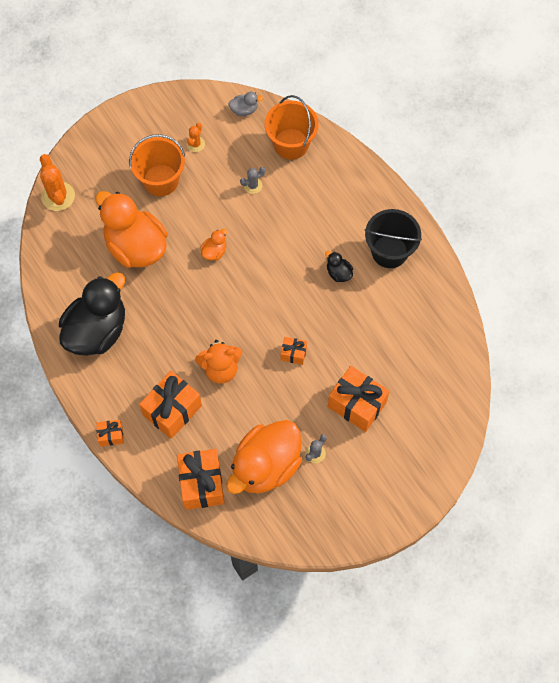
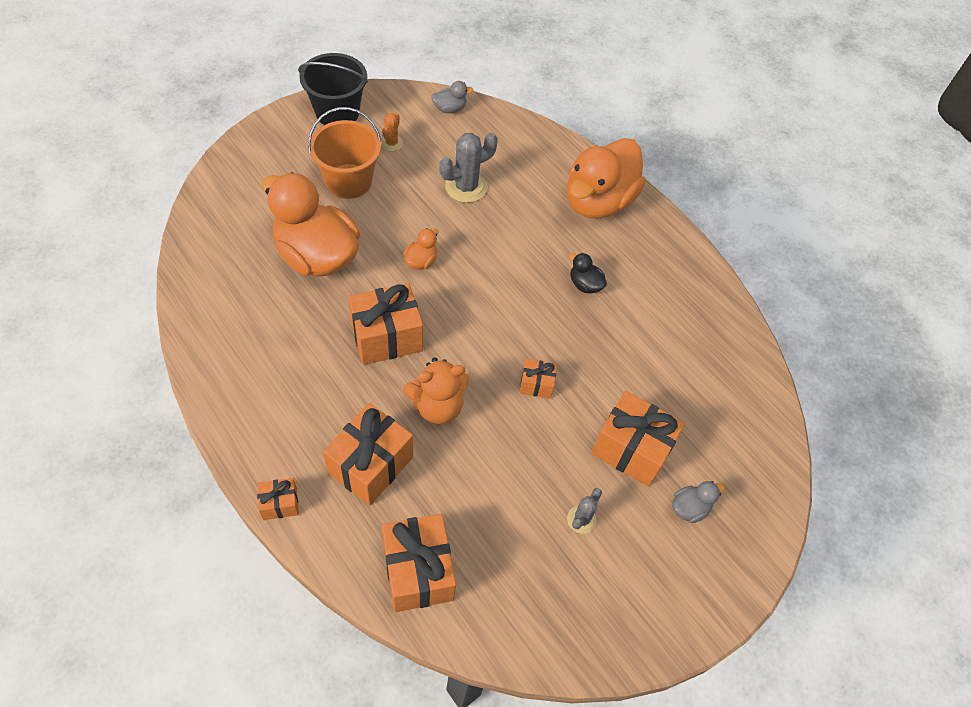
camera: 10 degrees left, 10 degrees down
(58, 196) = (214, 199): orange cactus -> none
(97, 330) = (262, 360): black duck -> none
(186, 314) = (386, 337): none -> orange gift
(253, 185) = (466, 187): grey cactus -> grey cactus, size x1.79
(266, 466) = (511, 540): orange duck -> orange duck (598, 201)
(291, 144) = (509, 143): orange bucket -> none
(389, 251) = (646, 259): black bucket -> black bucket (337, 112)
(392, 448) = (689, 508): none -> grey duck

